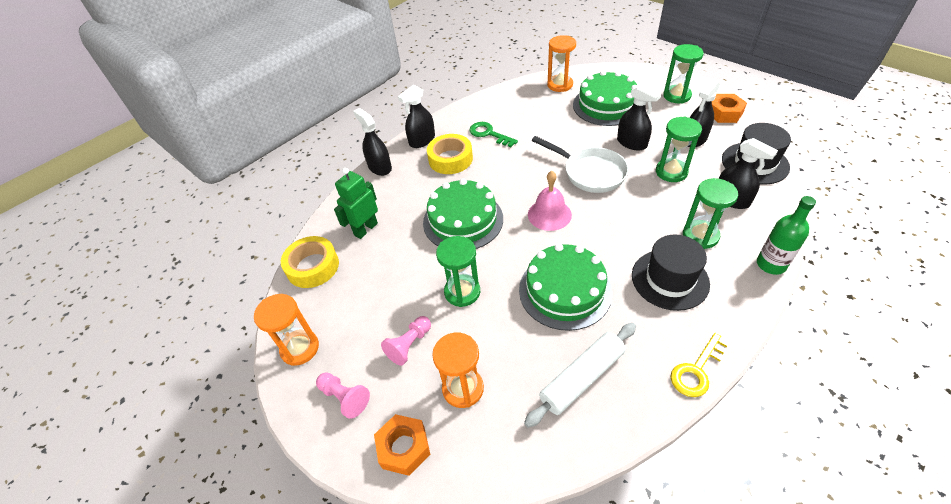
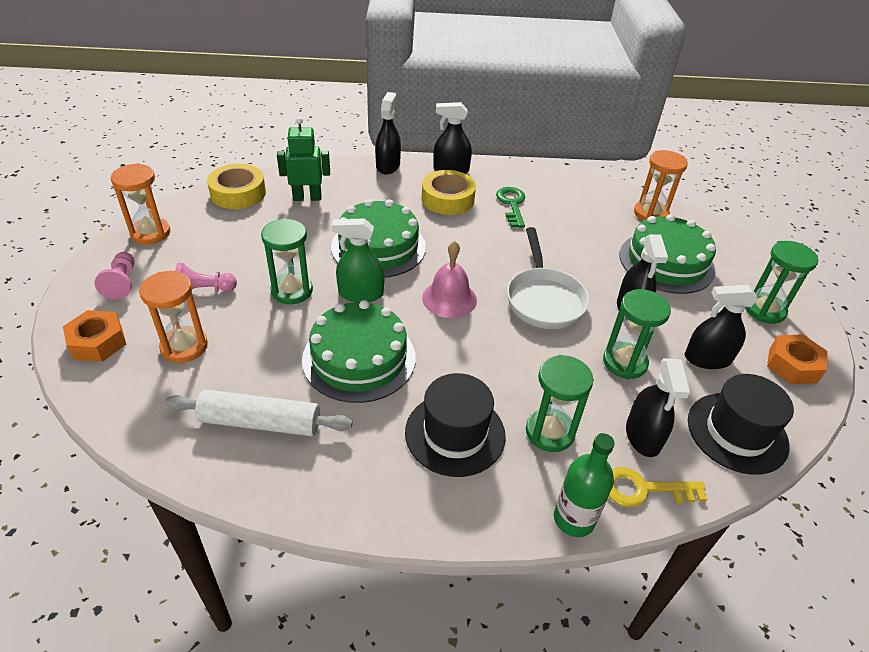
camera: 40 degrees right, 5 degrees down
(502, 255) = (361, 293): none -> green spray bottle
(697, 370) = (346, 512): yellow key -> yellow key (643, 489)

